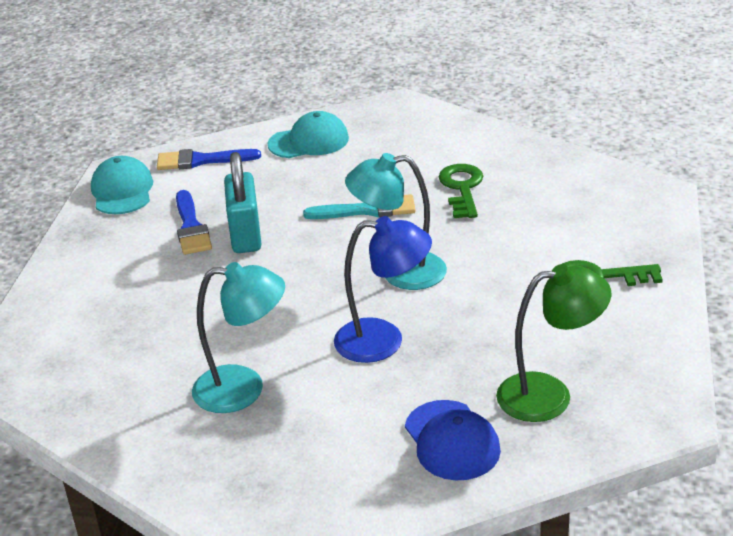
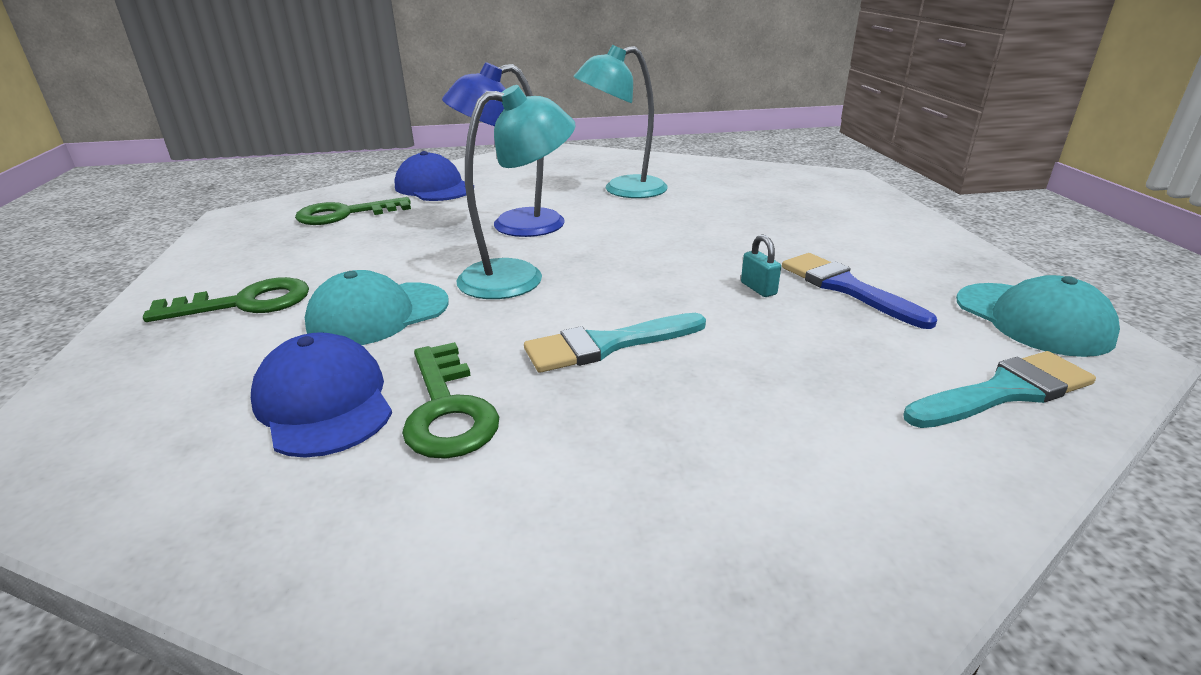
camera: 160 degrees right, 5 degrees down
(201, 160) = (1004, 392): blue brush -> turquoise brush
(246, 235) = (758, 289): turquoise padlock -> turquoise padlock, size x0.42
(309, 141) = (850, 480): turquoise cap -> turquoise cap (378, 314)
(523, 200) = (324, 402): none -> blue cap
(549, 395) = (345, 214): green lamp -> green key

